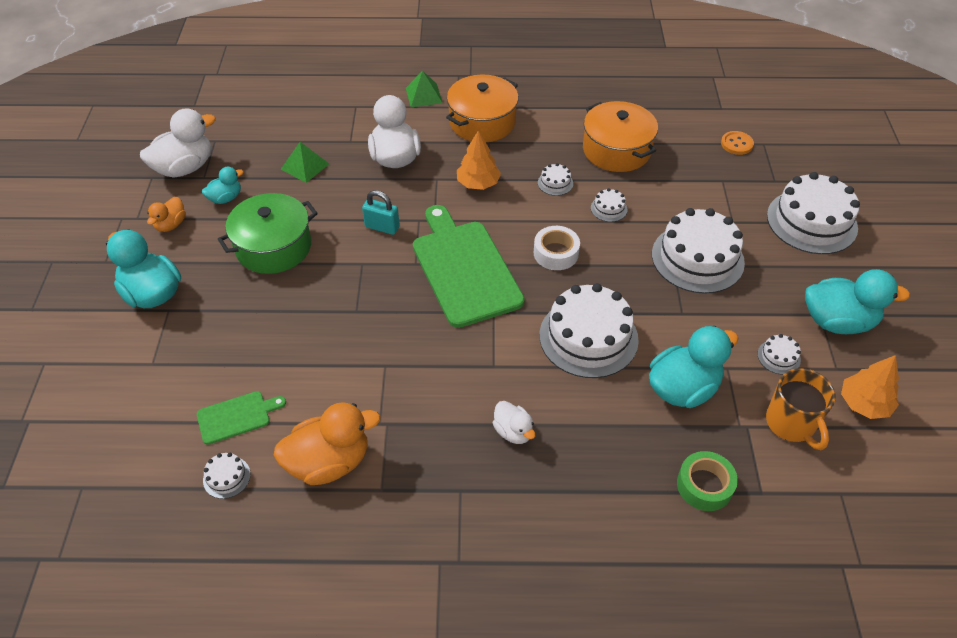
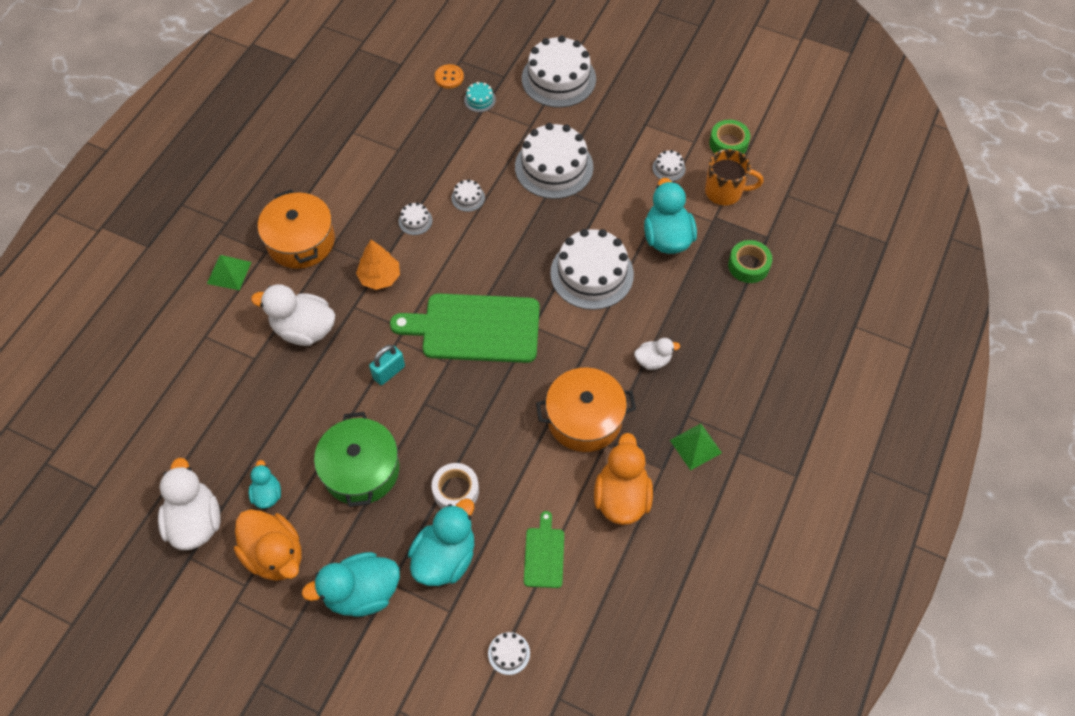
camera: 65 degrees left, 10 degrees up
(171, 225) = (275, 554): orange duck -> orange duck, size x1.84
(226, 477) = (601, 578): white cake -> white cake (509, 653)
(305, 166) = (265, 409): green pyramid -> green pyramid (695, 446)
(556, 253) = (495, 256): white tape -> white tape (456, 490)
(616, 150) = (403, 159): orange pot -> orange pot (584, 418)
(730, 174) = (480, 100): none -> turquoise cake
(837, 321) = (656, 118): turquoise duck -> turquoise duck (445, 557)
(864, 403) = (728, 144): orange tree -> green tape

